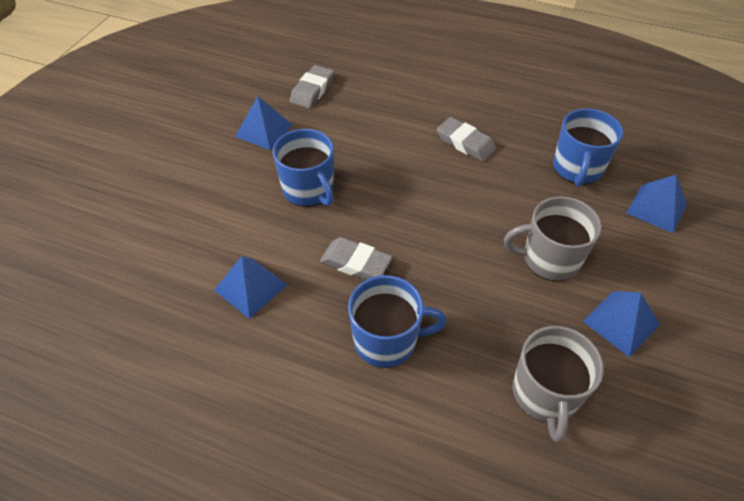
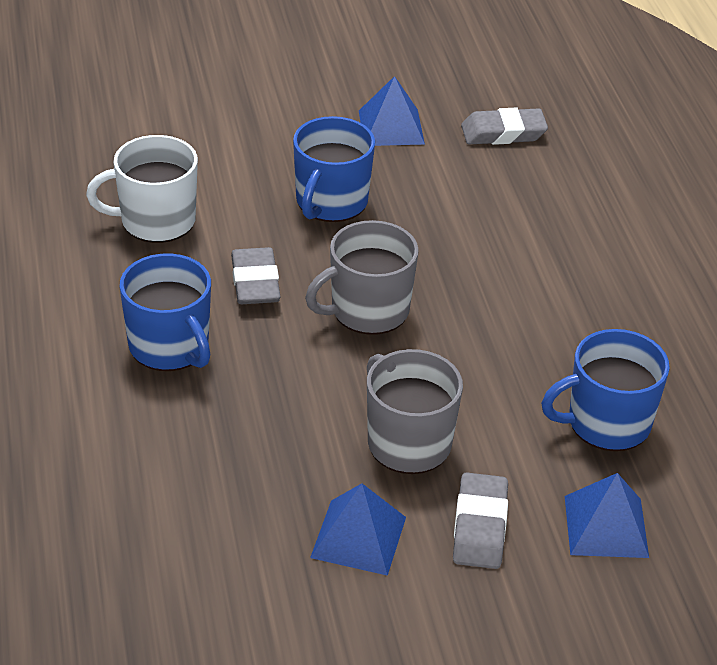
camera: 55 degrees right, 10 degrees down
(250, 287) = (156, 221): blue pyramid -> white mug
(465, 143) = (546, 300): grey eraser -> grey eraser (479, 526)
(545, 394) = (197, 496): grey mug -> grey mug (368, 310)

